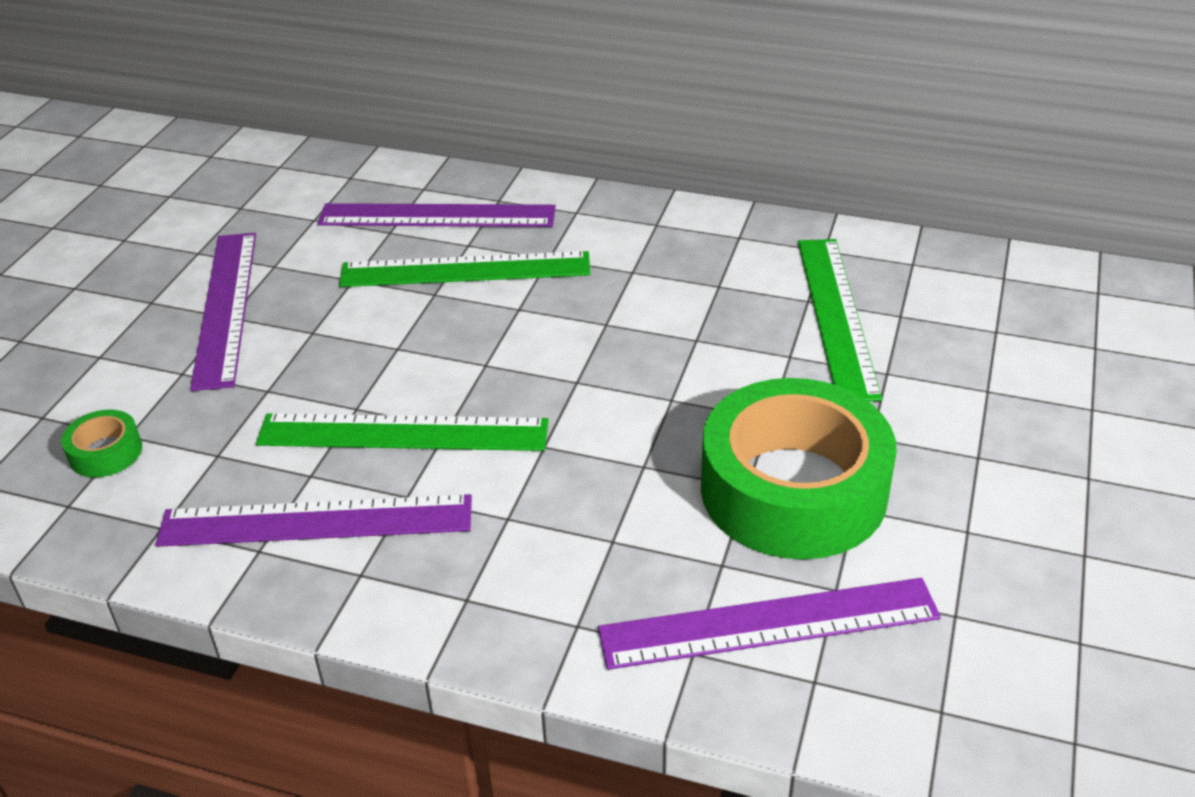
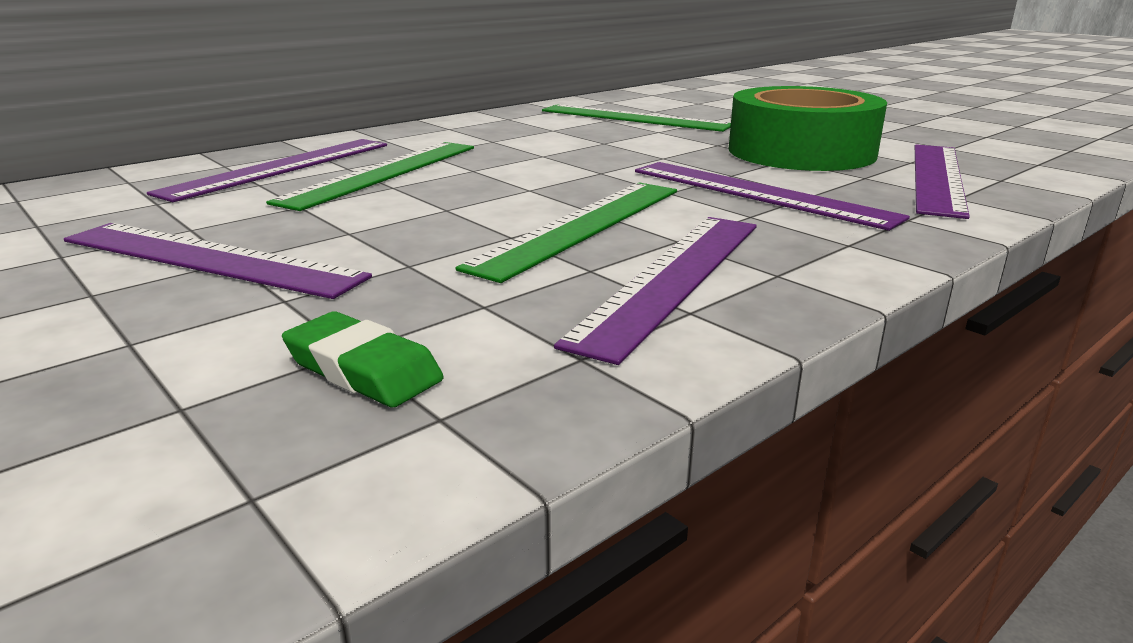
camera: 60 degrees left, 15 degrees down
(105, 452) = (362, 369): green tape -> green eraser
(584, 503) = (759, 193): none -> purple ruler

